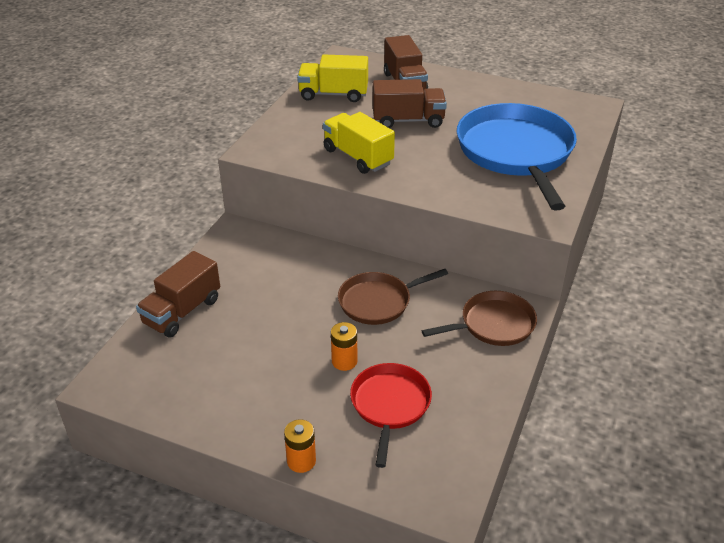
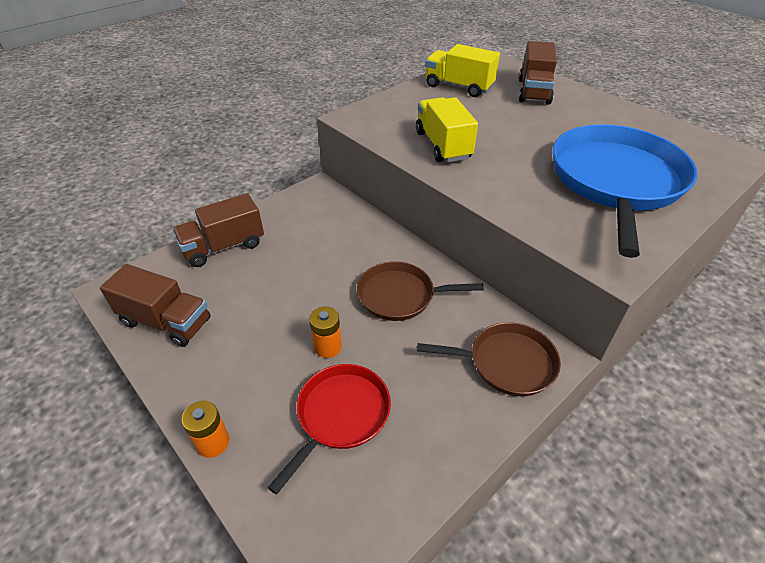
camera: 25 degrees right, 5 degrees up
(408, 120) = (515, 124): brown truck -> brown truck (166, 322)

